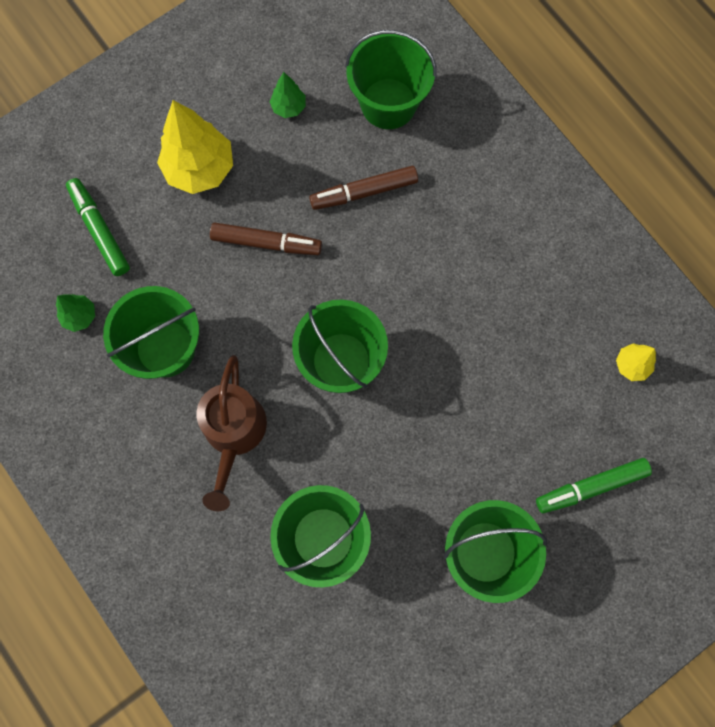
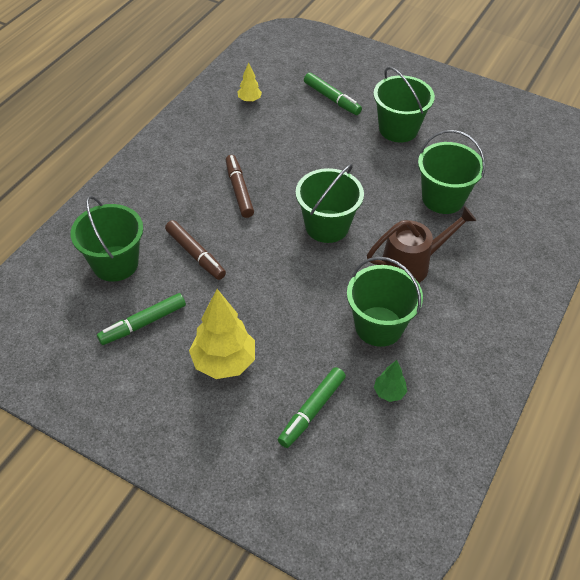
camera: 115 degrees left, 25 degrees down
(266, 243) = (264, 296): brown marker -> brown marker (239, 190)
(289, 107) = (143, 323): green tree -> green marker

